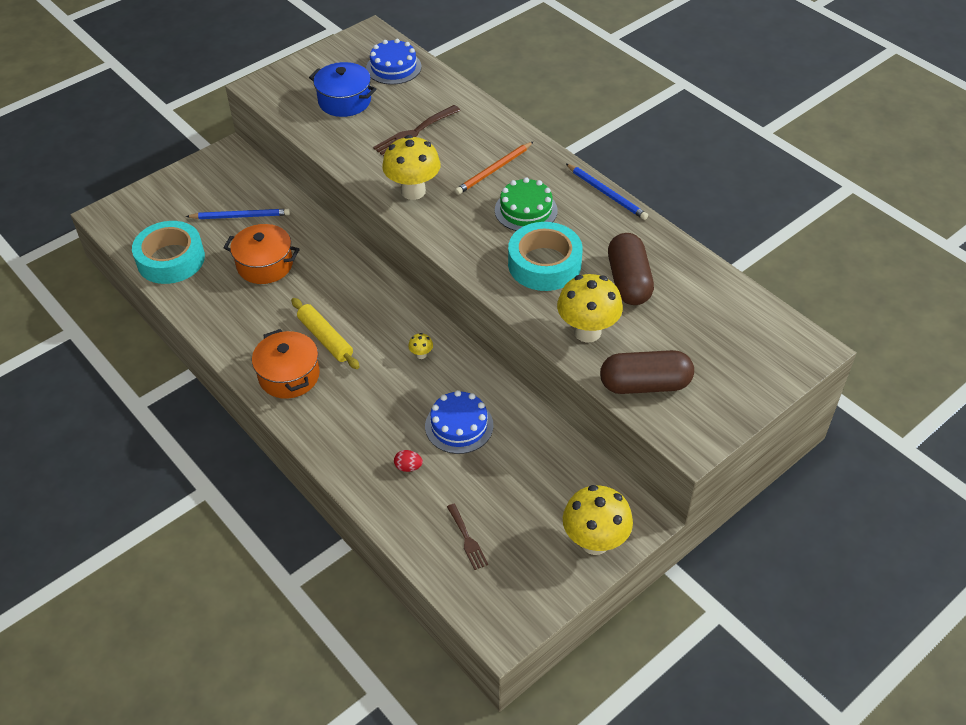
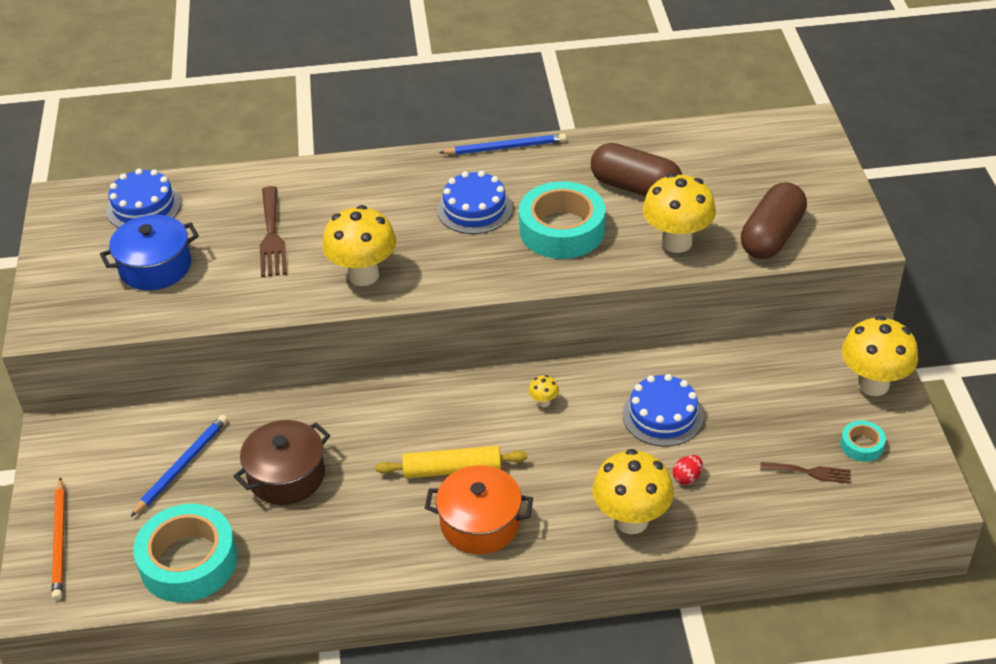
camera: 55 degrees left, 5 degrees down
(265, 265) = (286, 476): orange pot -> brown pot
(346, 453) = (631, 520): none -> yellow mushroom
(494, 170) = (393, 204): orange pencil -> orange pencil (60, 541)
(521, 561) = (862, 445): none -> turquoise tape
(526, 210) = (474, 209): green cake -> blue cake

